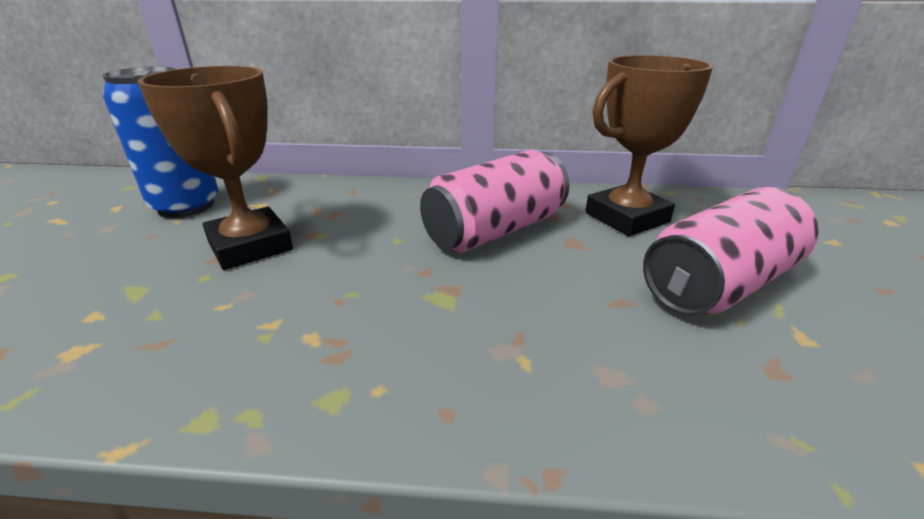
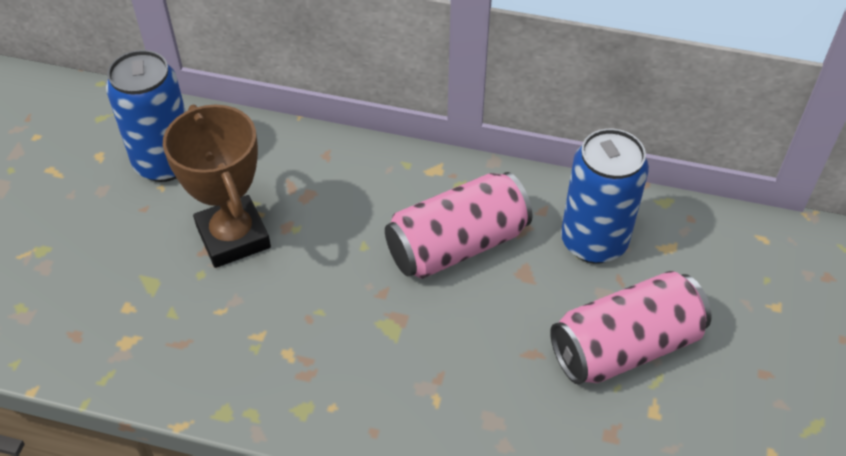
camera: 10 degrees right, 20 degrees up
(626, 217) = (593, 242): brown trophy -> blue can

